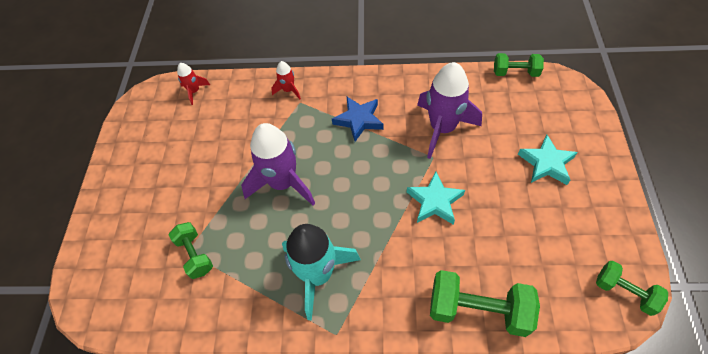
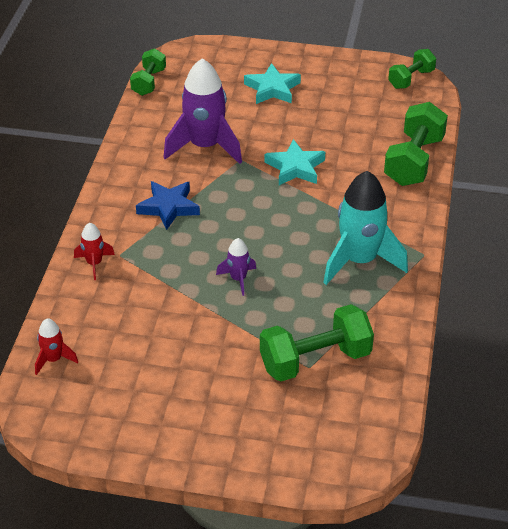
camera: 85 degrees left, 15 degrees down
(195, 255) = (315, 360): green dumbbell -> green dumbbell, size x1.66
(283, 183) = (238, 279): purple rocket -> purple rocket, size x0.47

